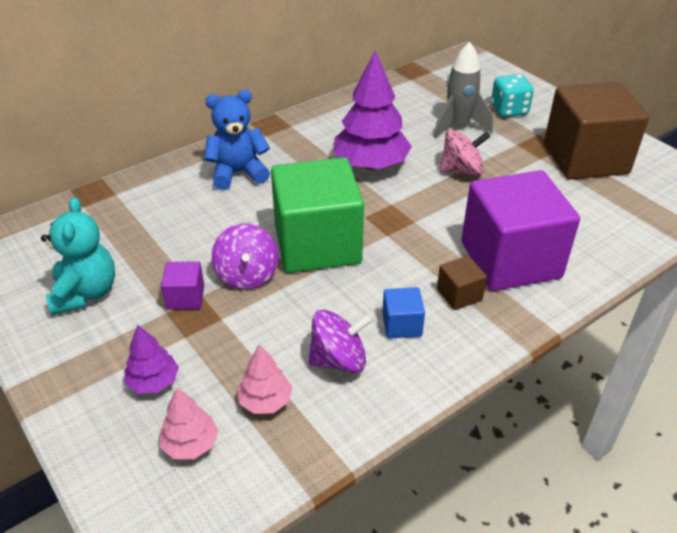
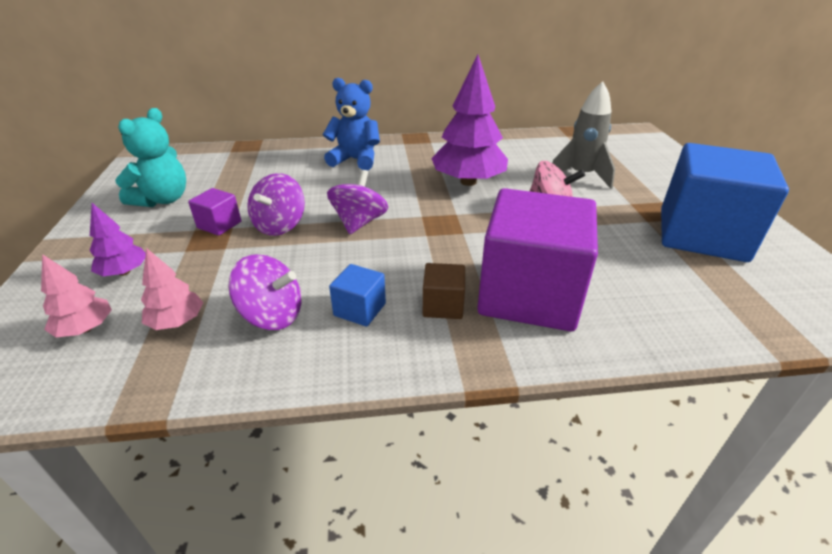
camera: 30 degrees right, 5 degrees down
(317, 244) = (359, 222): green cube -> purple spinning top
(509, 110) = (646, 177): turquoise dice -> none
(585, 159) = (702, 235): brown cube -> blue cube

